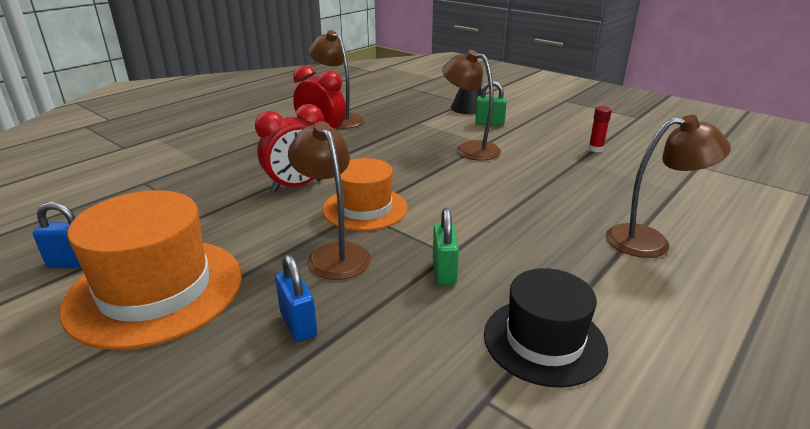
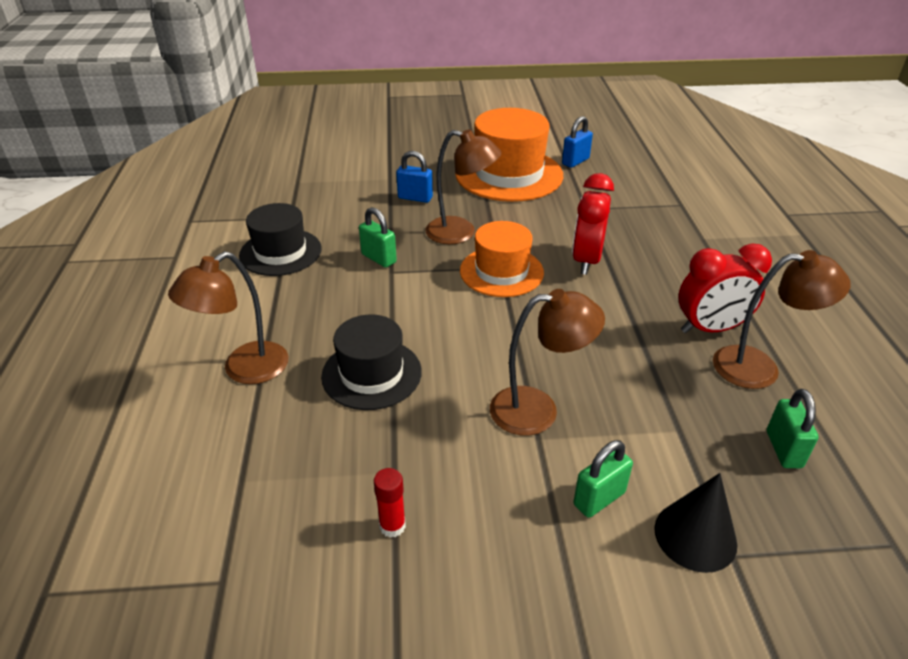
camera: 135 degrees right, 10 degrees up
(391, 106) = (783, 449): none -> green padlock
(548, 198) = (371, 374): none -> black hat

